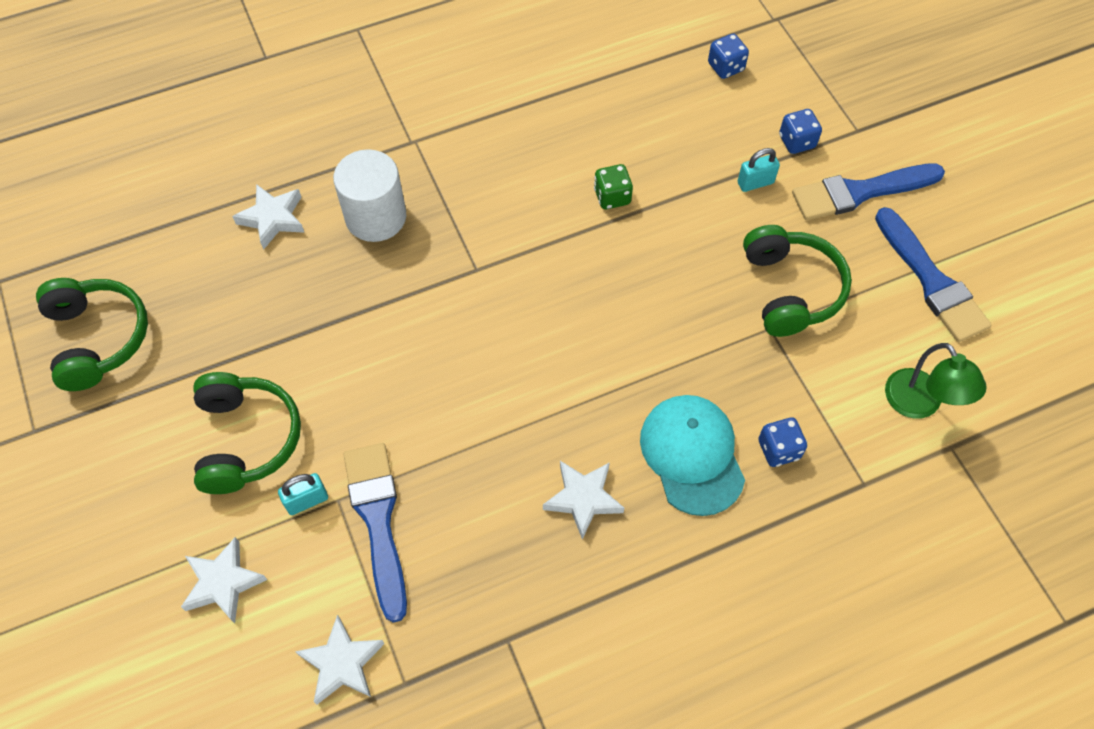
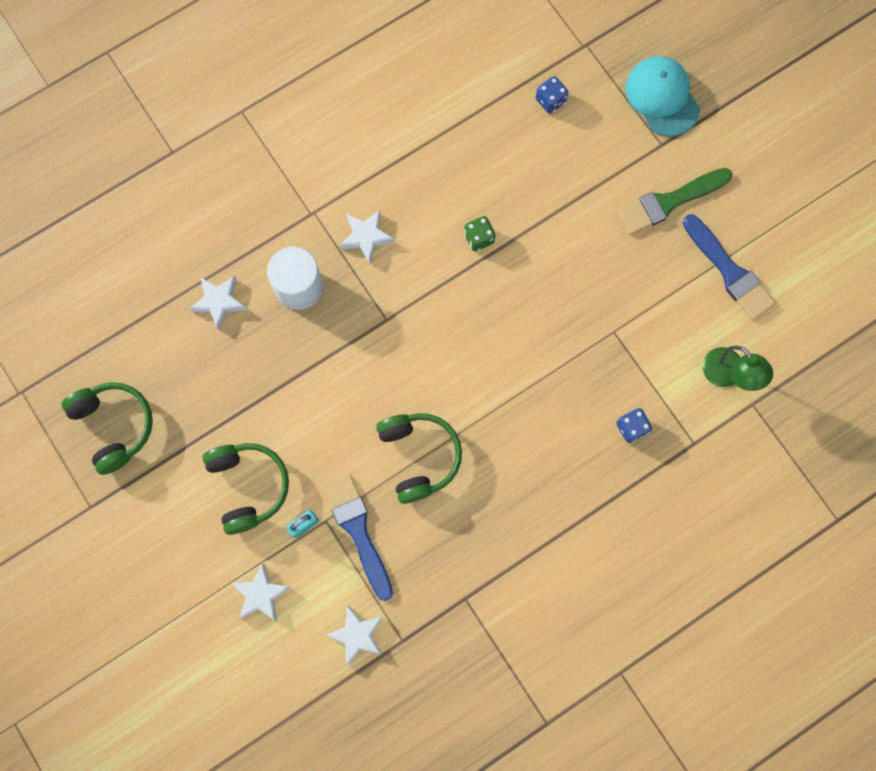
camera: 10 degrees left, 15 degrees up
(583, 499) = (499, 489): white star -> white star (366, 237)
(692, 455) = (571, 442): turquoise cap -> turquoise cap (662, 97)
(755, 183) = (587, 207): turquoise padlock -> none
(790, 289) = (625, 296): green headphones -> green headphones (419, 456)
(797, 141) = (615, 163): blue dice -> none
(860, 192) = (669, 202): blue brush -> green brush

